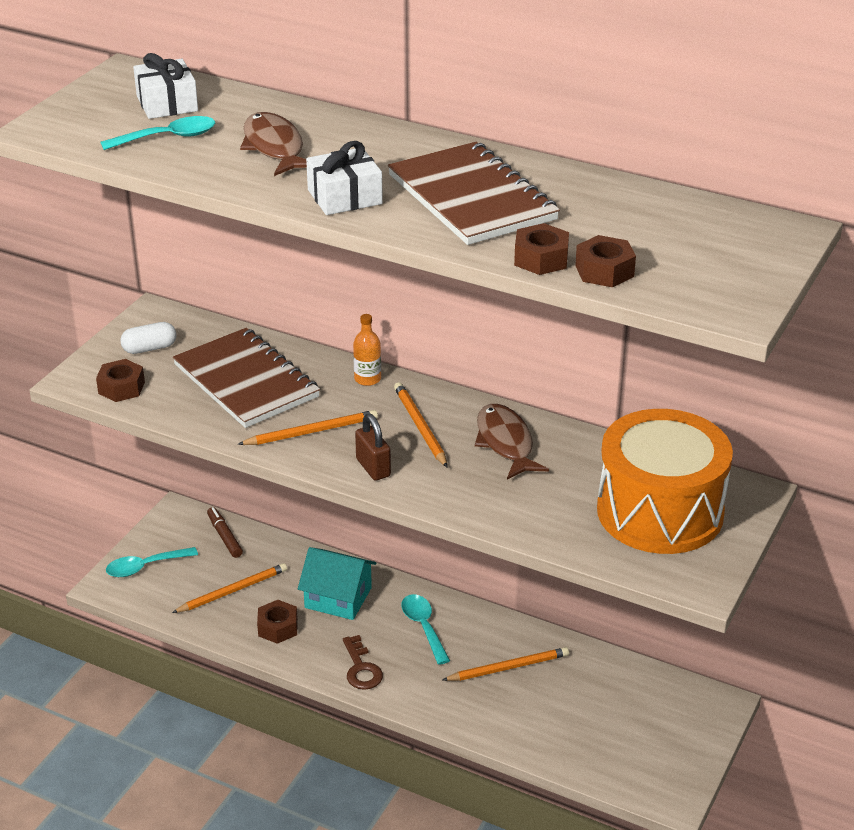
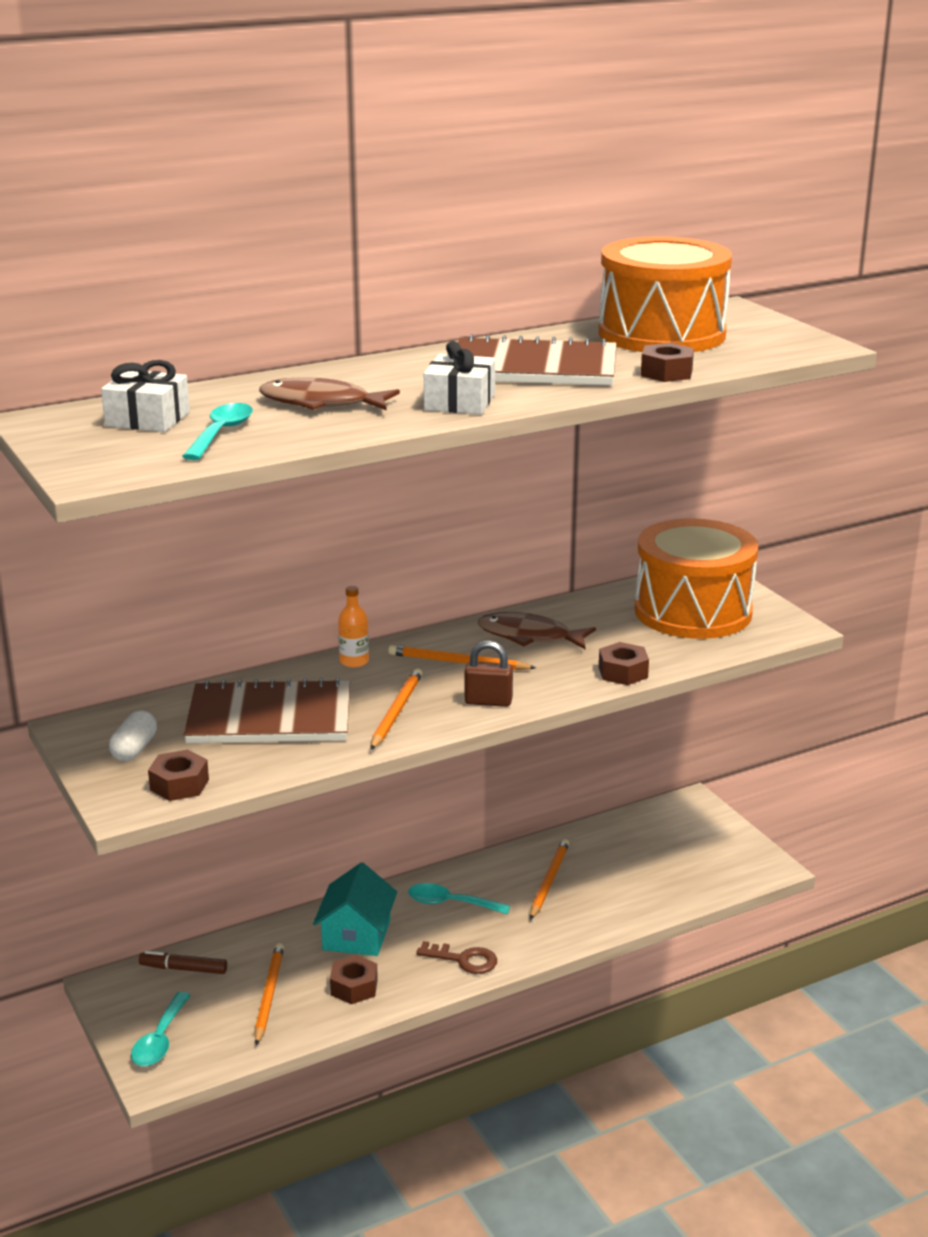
camera: 55 degrees left, 10 degrees down
(338, 598) = (356, 935): turquoise house -> turquoise house turned 45 degrees counterclockwise
(604, 271) = (713, 362): brown nut -> brown nut (623, 672)
(652, 223) = (661, 334): none -> orange drum

